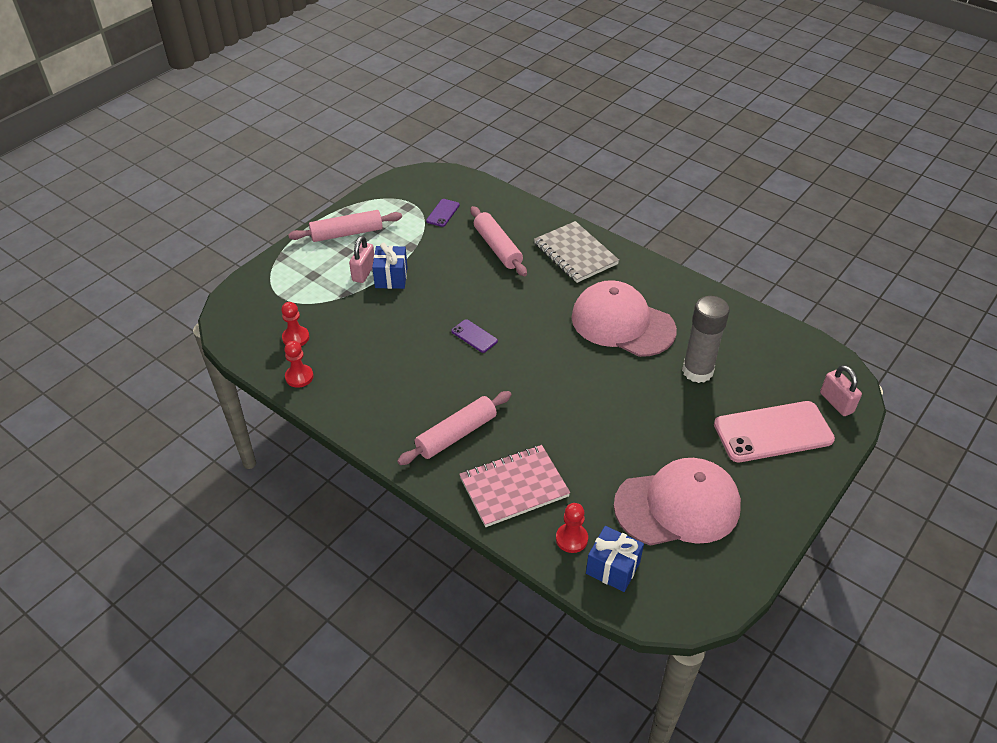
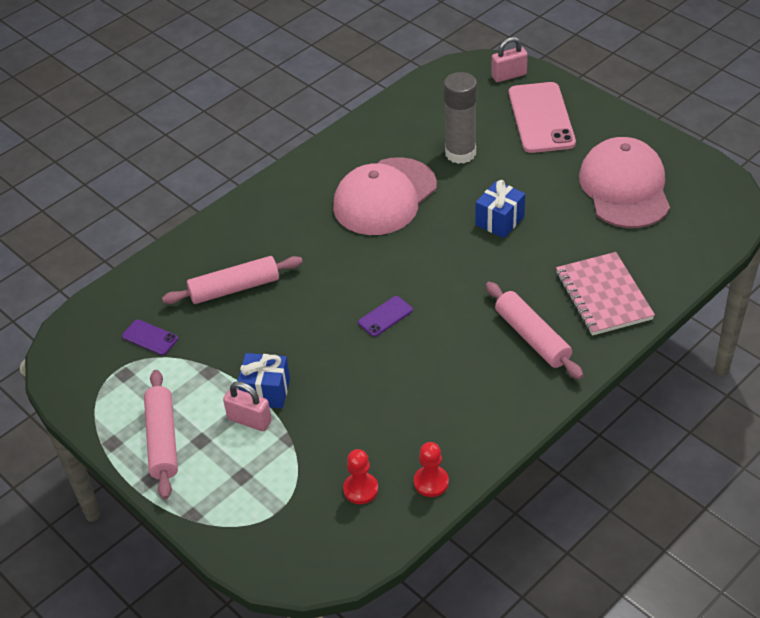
camera: 80 degrees left, 0 degrees up
(571, 539) = (663, 260): red pawn -> none
(575, 254) = (263, 222): grey notebook -> none
(613, 568) = (694, 236): blue gift -> blue gift (499, 221)

